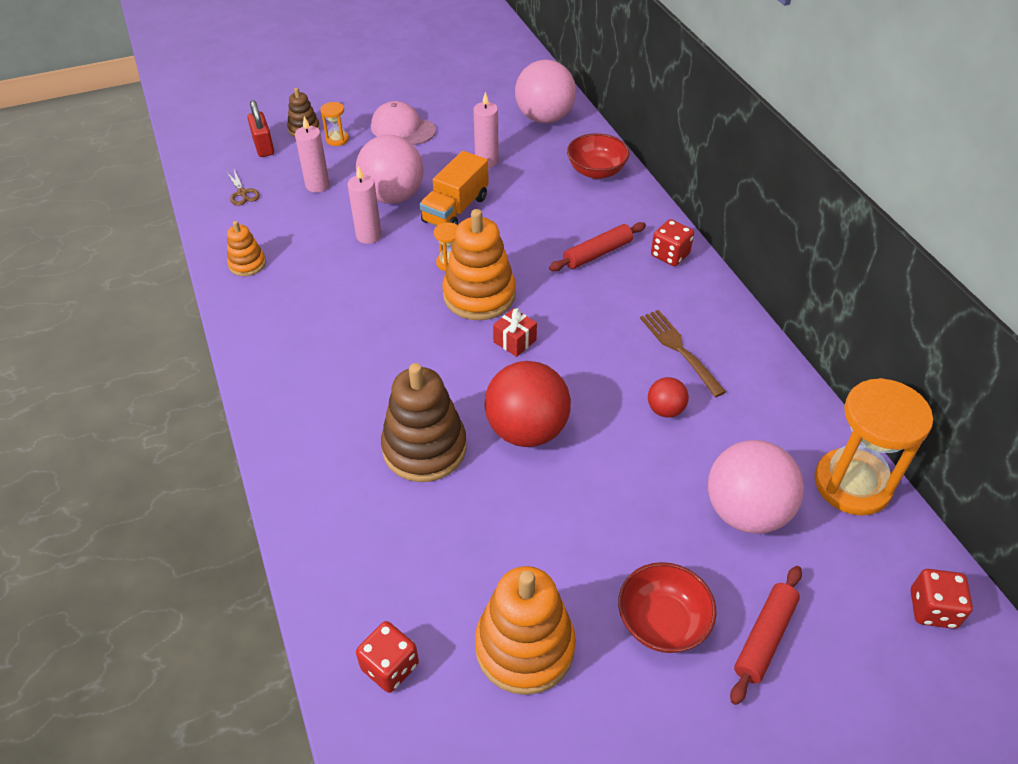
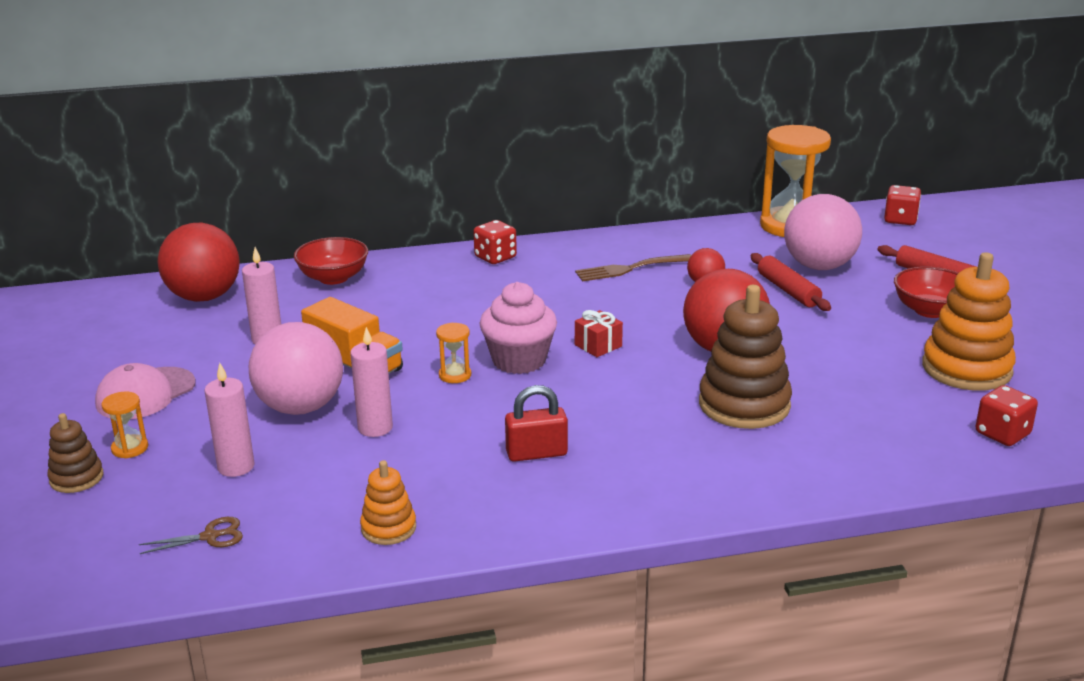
camera: 80 degrees left, 20 degrees down
(263, 146) = (94, 517): red padlock -> red padlock (536, 453)
(479, 295) = (519, 360): orange stacking toy -> pink cupcake
(544, 118) = (204, 297): pink ball -> red ball
(597, 253) = (477, 291): red rolling pin -> red rolling pin (788, 290)

